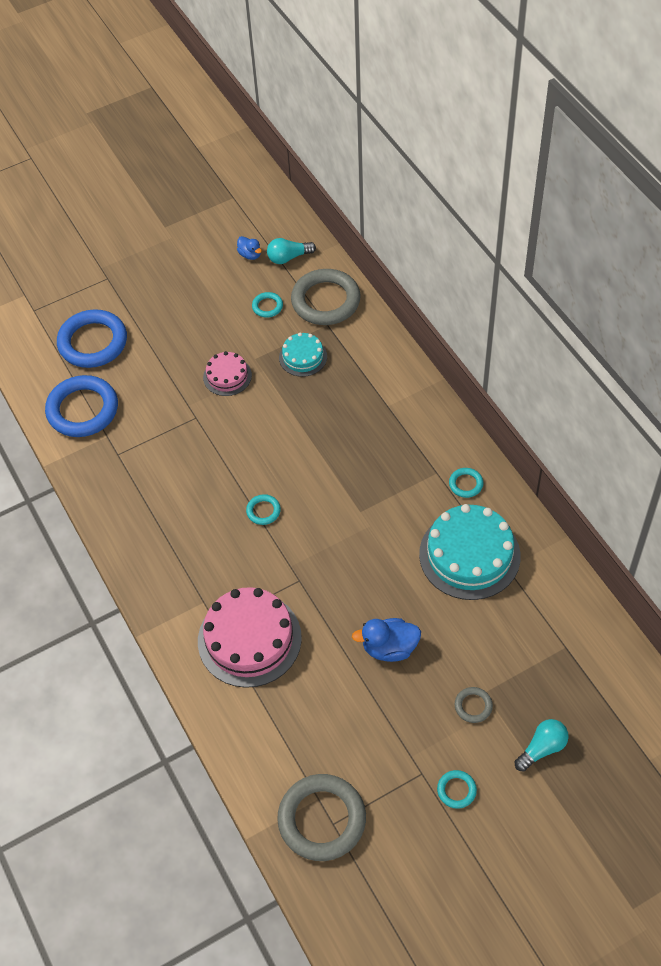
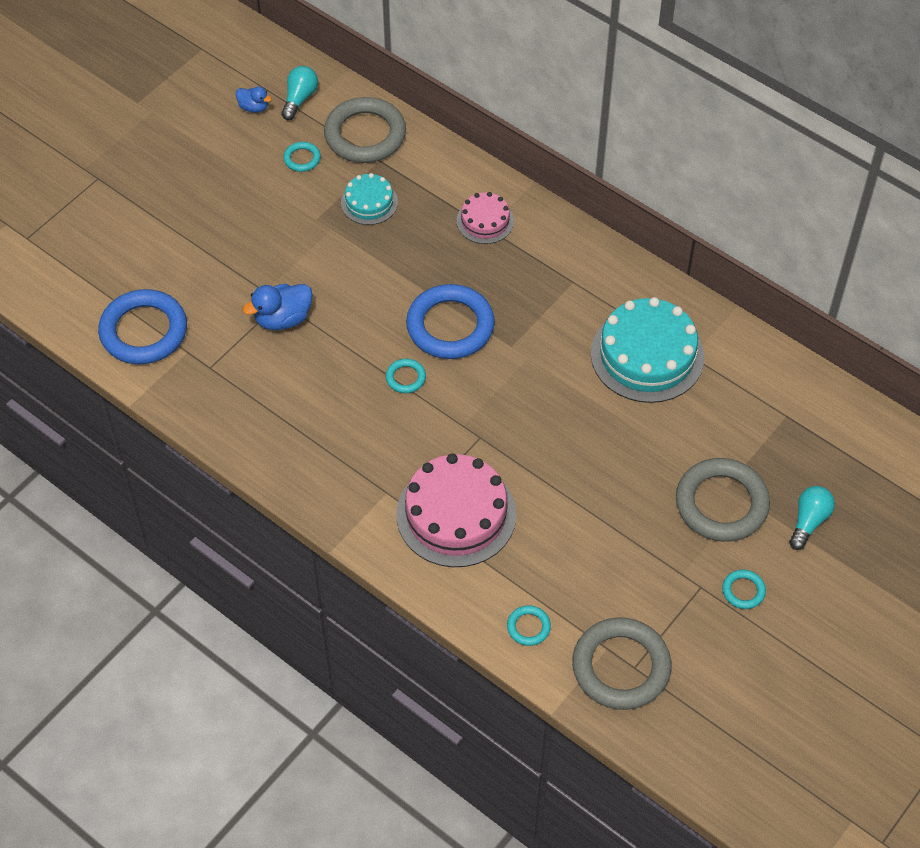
camera: 25 degrees left, 0 degrees up
(93, 342) = (117, 254): blue ring -> blue ring (450, 326)
(227, 376) = (293, 247): pink cake -> pink cake (485, 221)
(288, 257) = (299, 99): turquoise light bulb -> turquoise light bulb turned 150 degrees clockwise
(389, 648) = (609, 475): blue duck -> blue duck (283, 319)
(466, 484) = (609, 284): turquoise ring -> turquoise ring (528, 627)
(473, 706) = (721, 504): grey ring -> grey ring, size x2.23

